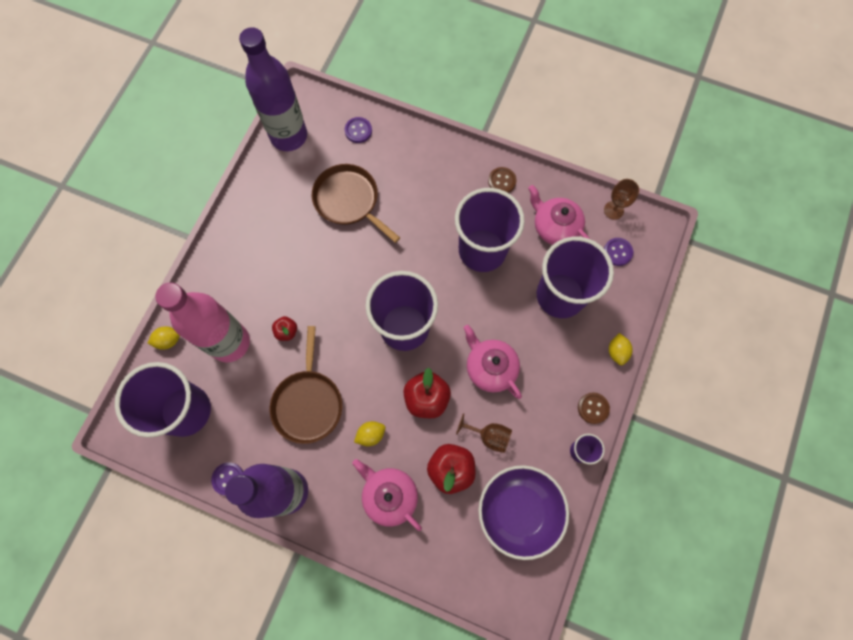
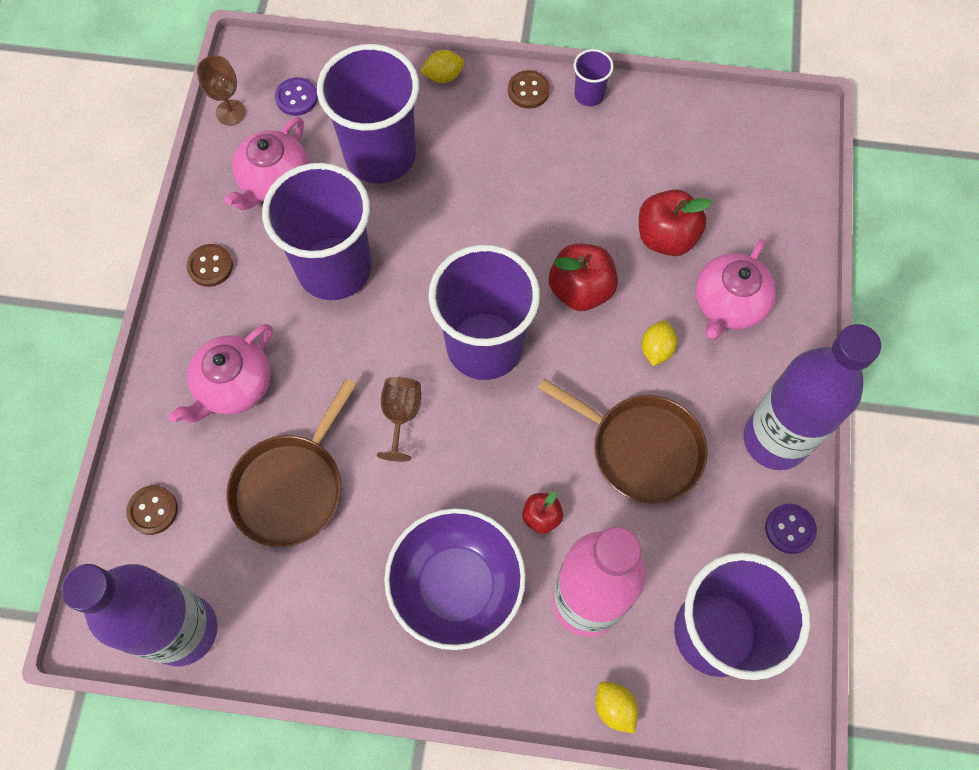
camera: 105 degrees left, 5 degrees down
(308, 403) = (641, 449): brown pan -> brown pan turned 45 degrees clockwise
(358, 131) = (153, 510): purple button -> brown button
(371, 434) = (656, 349): yellow lemon -> yellow lemon turned 60 degrees clockwise
(489, 436) = (606, 201): brown goblet -> brown goblet (401, 415)
(490, 367) = (511, 220): pink teapot -> pink teapot (233, 386)
(519, 511) = (688, 148): purple bowl -> purple bowl (456, 586)

